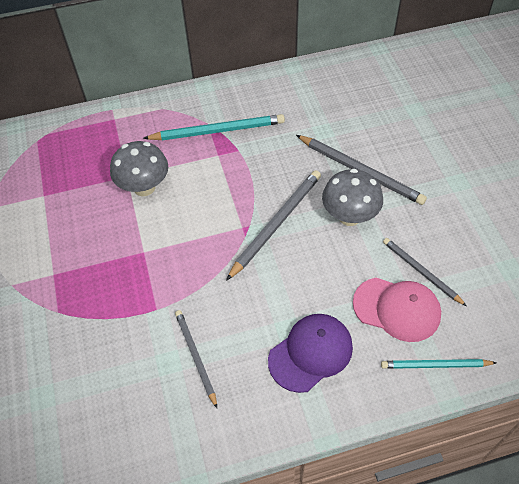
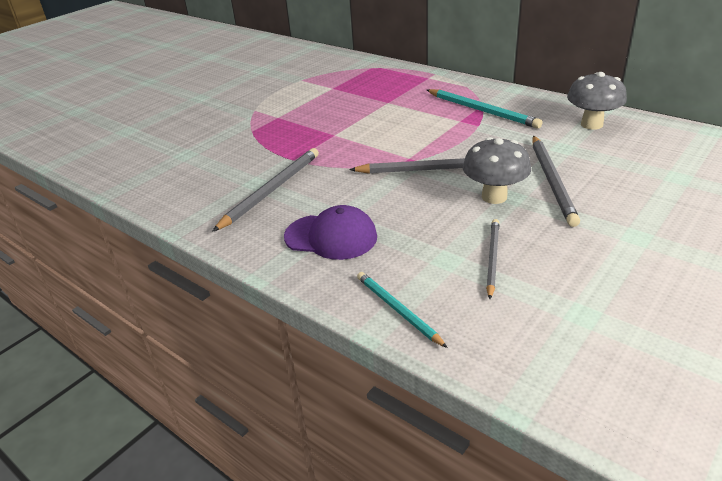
camera: 55 degrees right, 20 degrees down
(144, 187) = (388, 111): grey mushroom -> grey mushroom (591, 124)
(195, 357) = (271, 190): grey pencil -> grey pencil, size x1.59
(397, 309) = (431, 262): pink cap -> none

